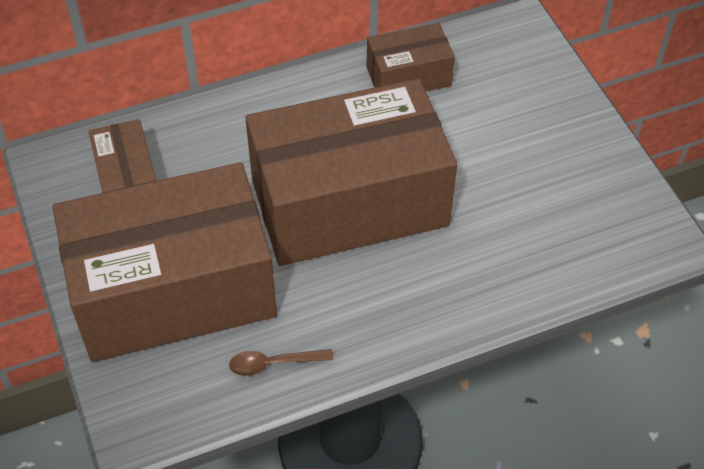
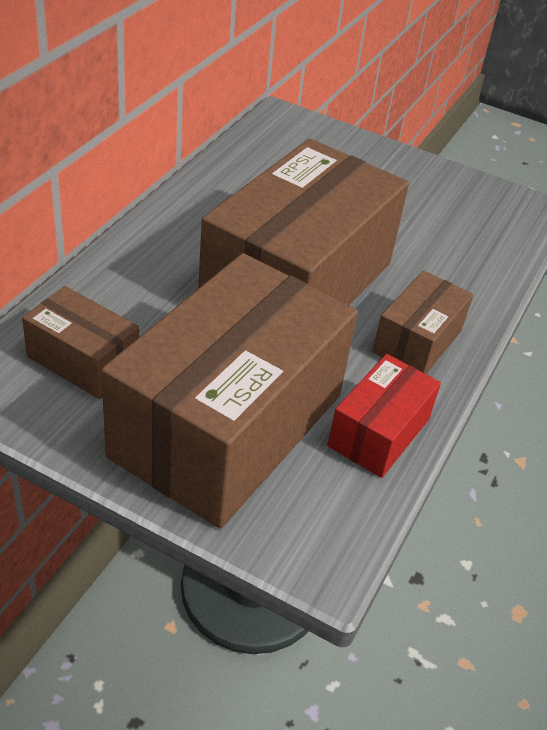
camera: 45 degrees left, 10 degrees down
(273, 363) = (379, 432): brown spoon -> red box
(408, 76) = (239, 178): brown box -> brown box (417, 341)

